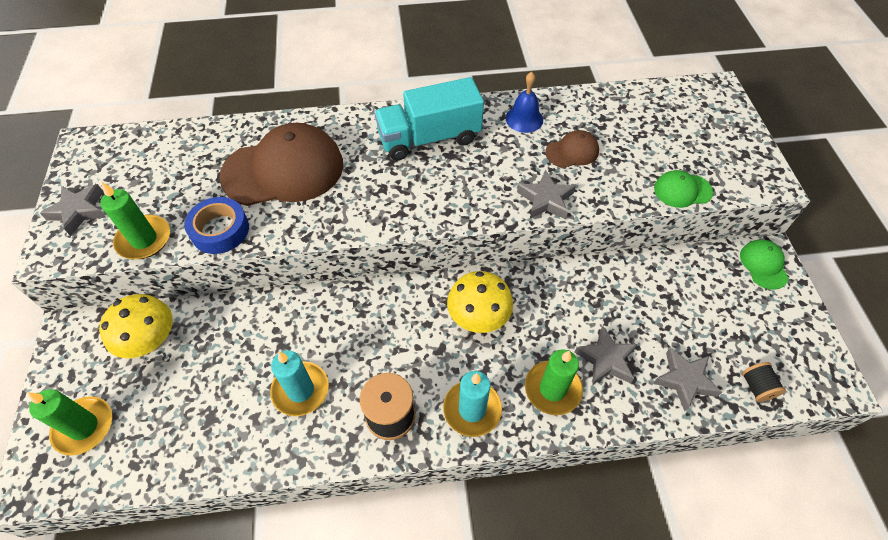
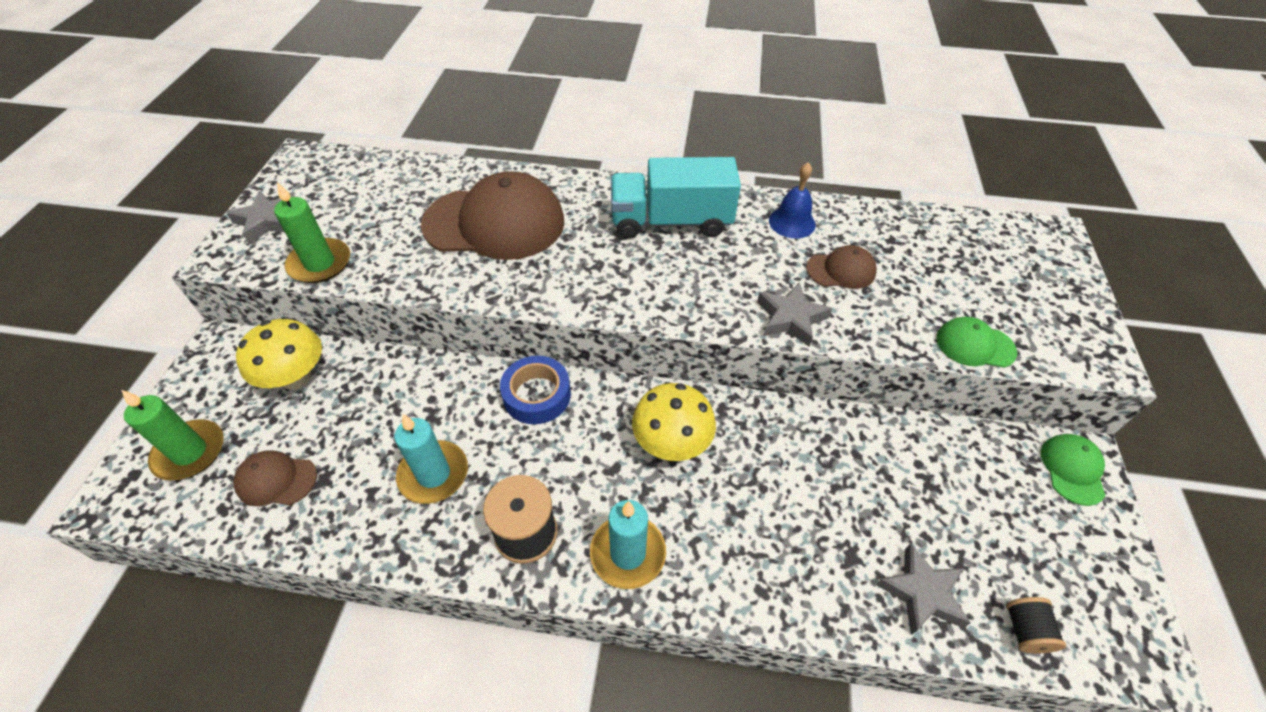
camera: 15 degrees right, 5 degrees down
(170, 429) = (276, 480): none -> brown cap
(220, 230) = (402, 271): blue tape -> blue tape (537, 395)
(552, 389) = (738, 556): green candle -> none
(606, 359) = (820, 537): grey star -> none

